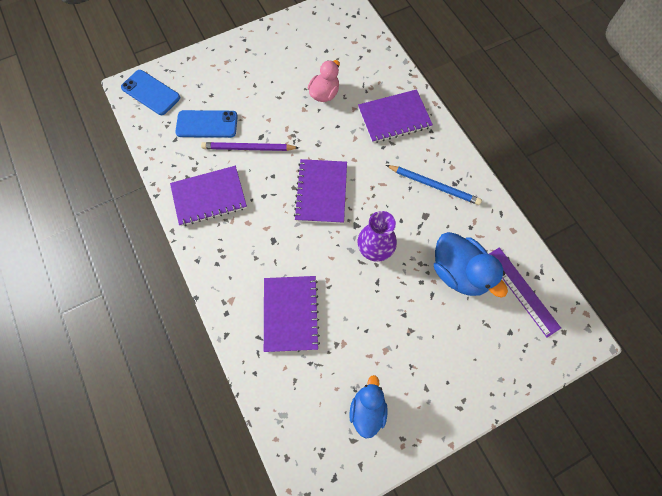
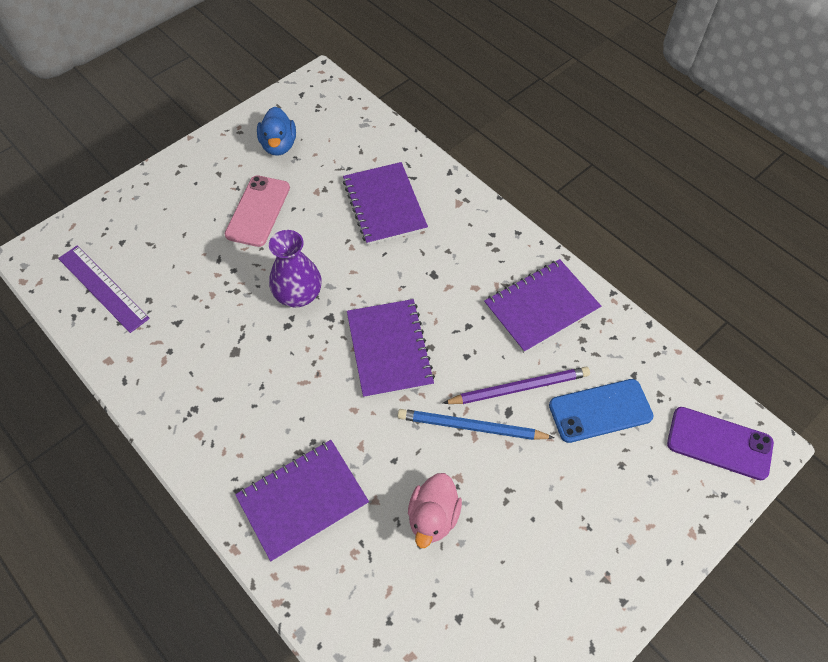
camera: 165 degrees right, 10 degrees down
(151, 92) = (719, 443): blue phone -> purple phone
(395, 335) = (258, 211): none -> pink phone
(434, 185) = (225, 398): blue pencil -> blue pencil (471, 427)
(459, 272) = (185, 291): blue duck -> none

